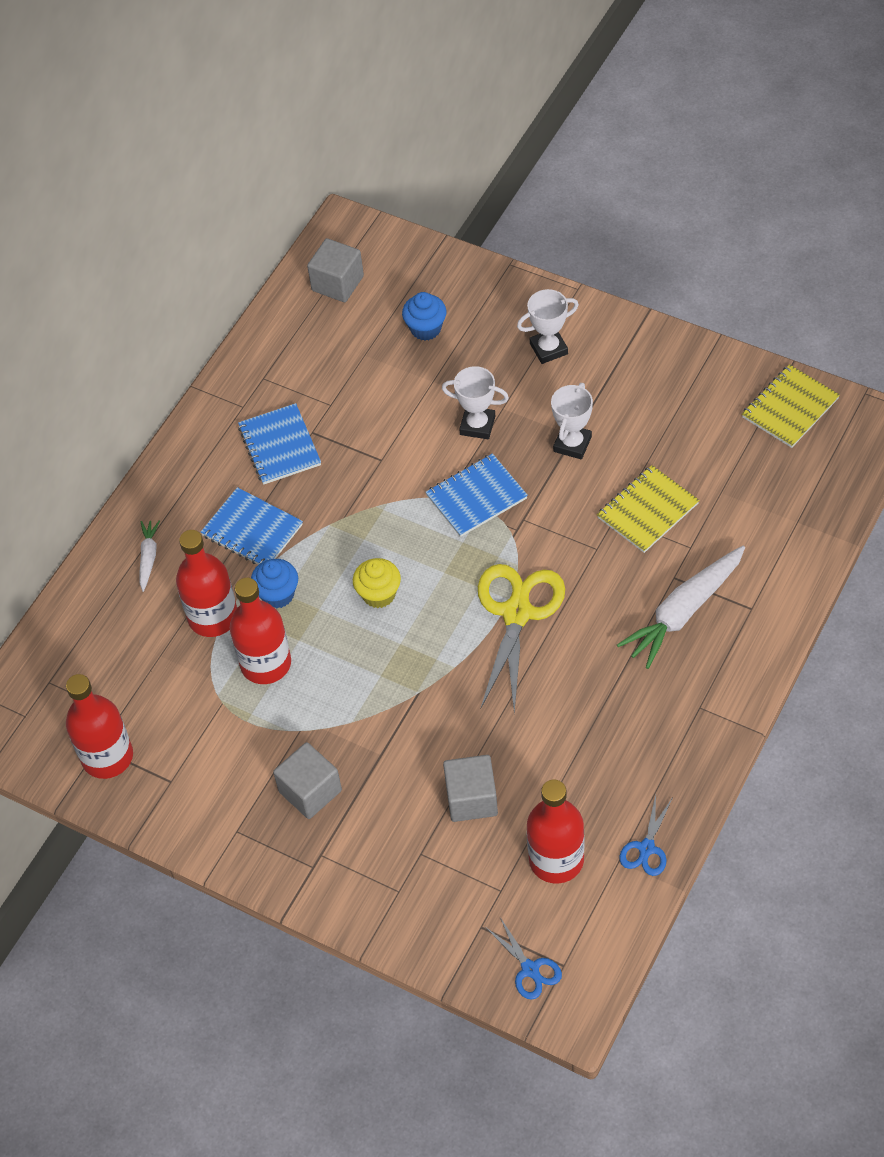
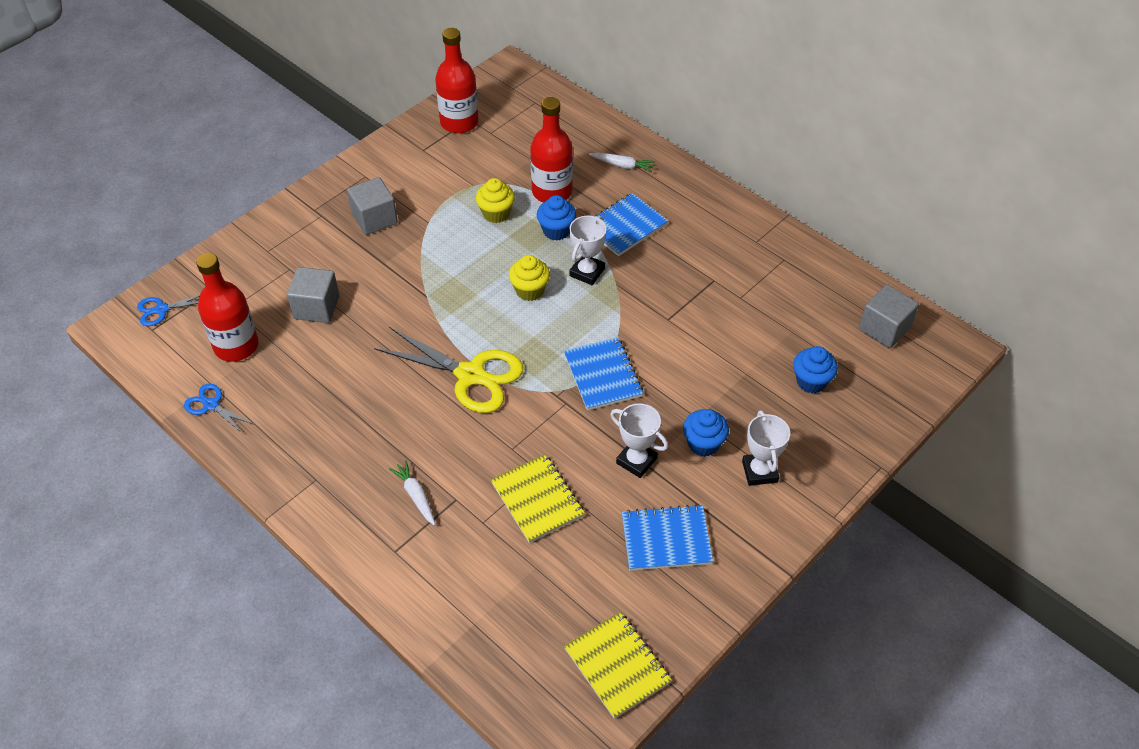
camera: 100 degrees right, 5 degrees down
(266, 664) = (496, 213): red bottle -> yellow cupcake
(280, 446) = (705, 257): blue notebook -> blue notebook (666, 539)
(477, 425) = (683, 394): white trophy -> white trophy (587, 272)
(532, 397) = (703, 444): none -> blue cupcake
(683, 612) = (415, 495): white carrot -> white carrot, size x0.50

